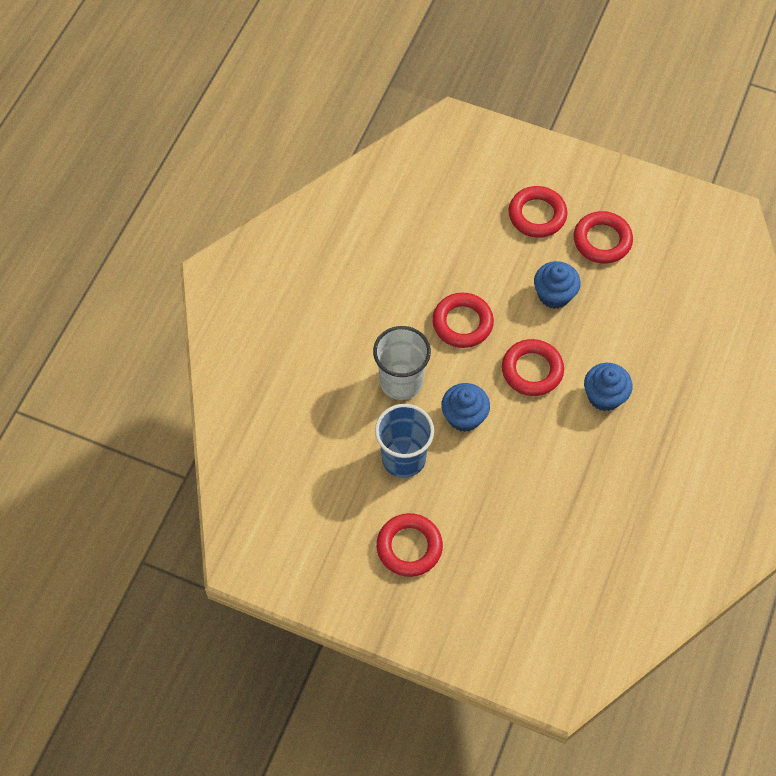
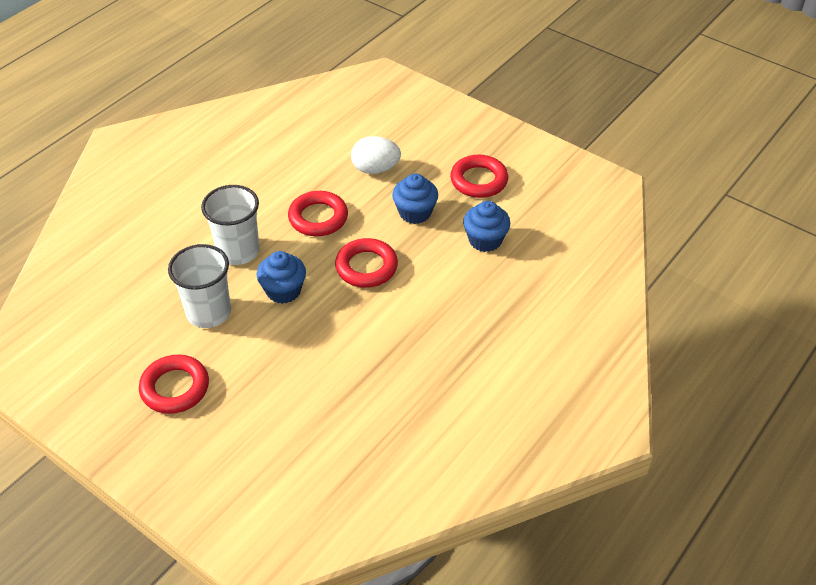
camera: 15 degrees right, 15 degrees down
(403, 458) = (208, 312): blue cup -> white cup
(495, 249) = (375, 169): none -> white egg
(537, 215) = (426, 151): red ring -> none
(604, 396) = (428, 302): blue cupcake -> blue cupcake (485, 240)

